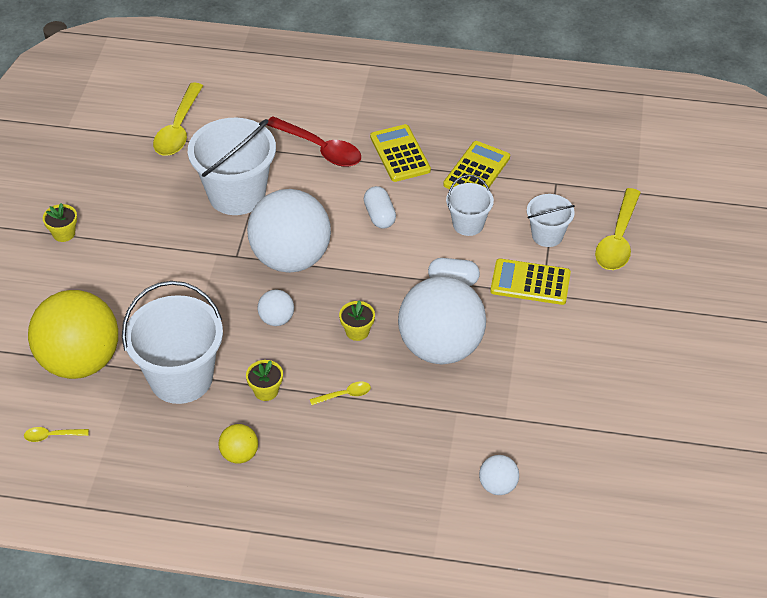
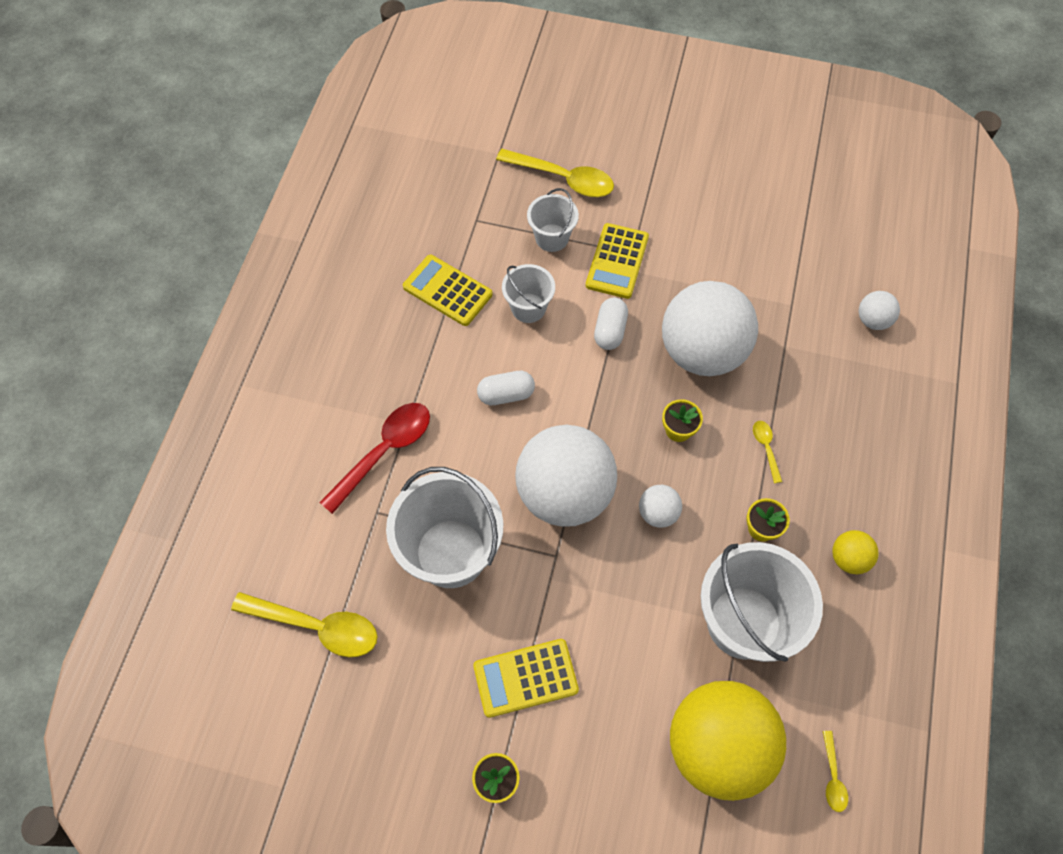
camera: 85 degrees left, 15 degrees up
(400, 154) = (407, 365): yellow calculator -> yellow calculator (525, 678)

